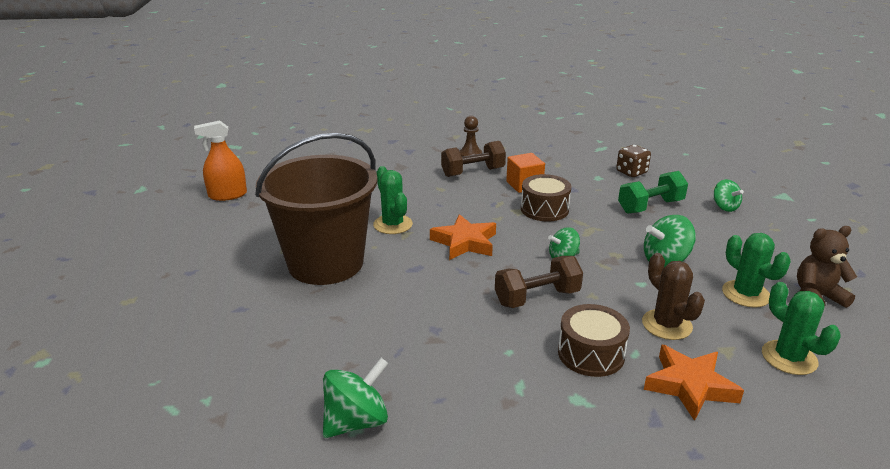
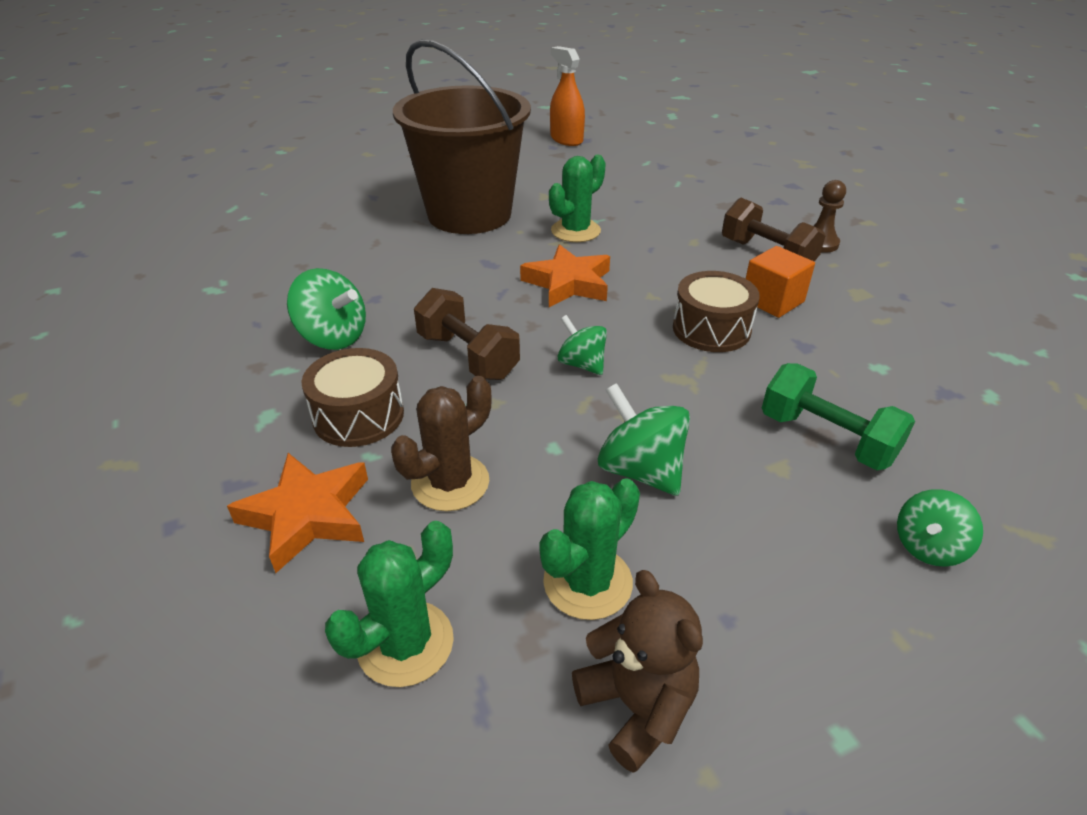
camera: 70 degrees right, 10 degrees up
(356, 421) = (221, 287): green spinning top -> green spinning top (333, 337)
(631, 172) = (947, 403): brown dice -> none

